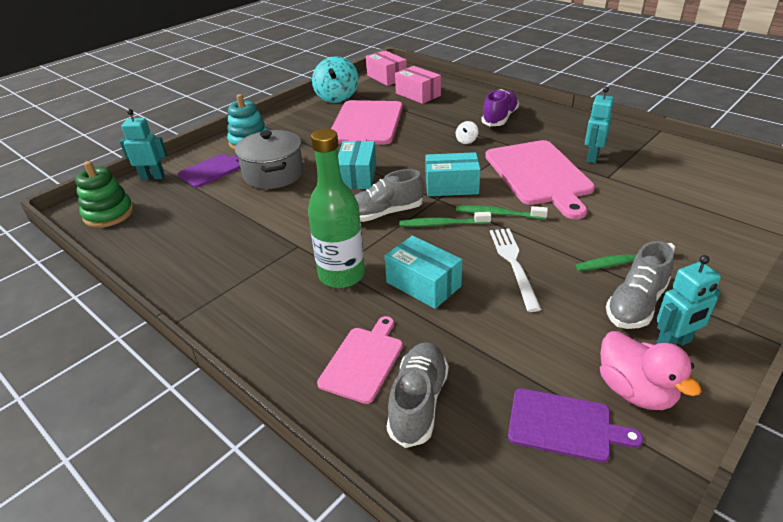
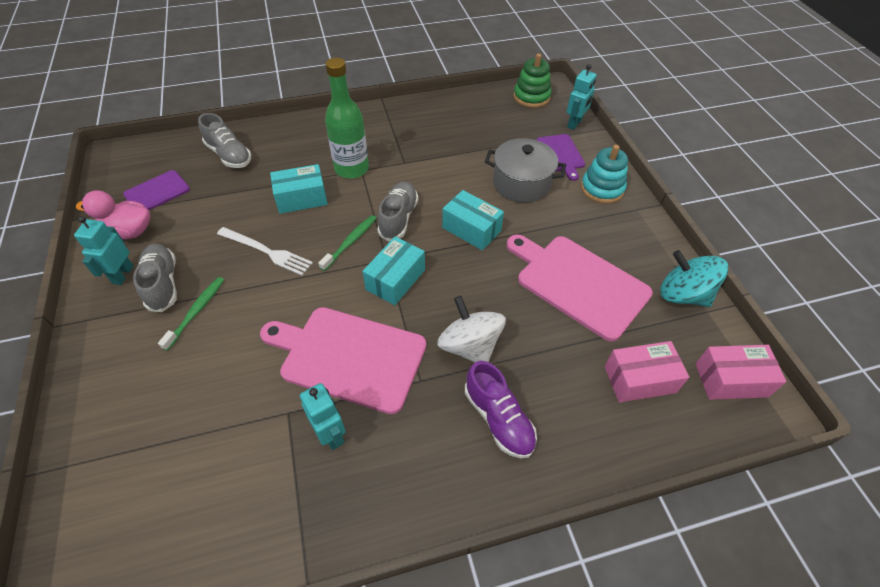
camera: 120 degrees right, 15 degrees up
(363, 361) = (276, 149): pink cutting board -> none
(466, 141) = (469, 346): white spinning top -> white spinning top, size x2.34
(498, 214) = (326, 282): green toothbrush -> none

